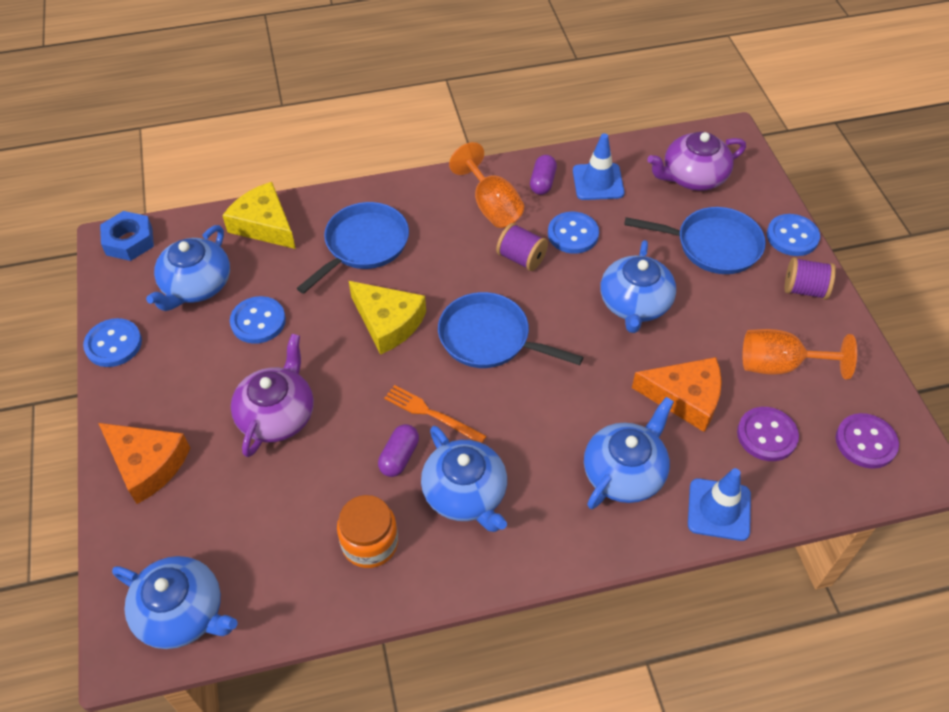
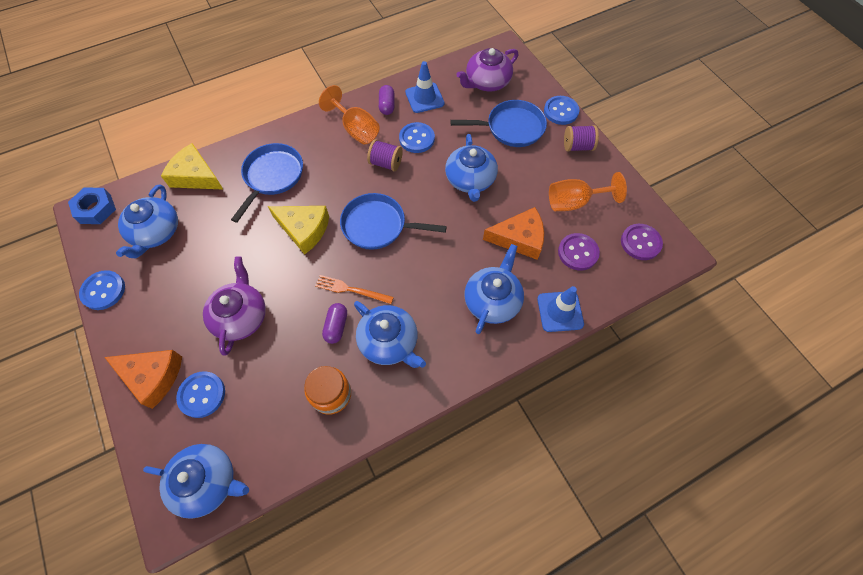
camera: 15 degrees left, 10 degrees up
(258, 321) = (209, 249): blue button -> blue button (202, 395)

